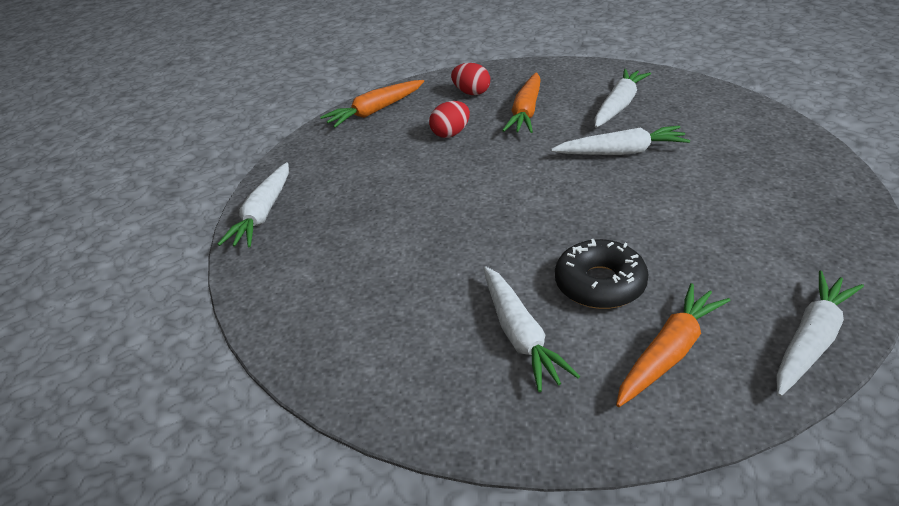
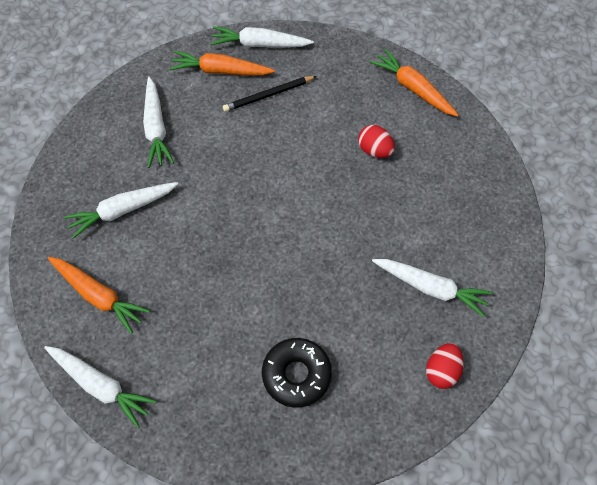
camera: 80 degrees right, 25 degrees up
(350, 205) = (268, 95): none -> black pencil
(471, 93) = (452, 160): red egg -> red egg (442, 370)
(526, 112) = (415, 207): orange carrot -> orange carrot (220, 71)
(600, 284) = (168, 258): black donut -> black donut (296, 374)
(622, 152) = (344, 284): white carrot -> white carrot (156, 128)

